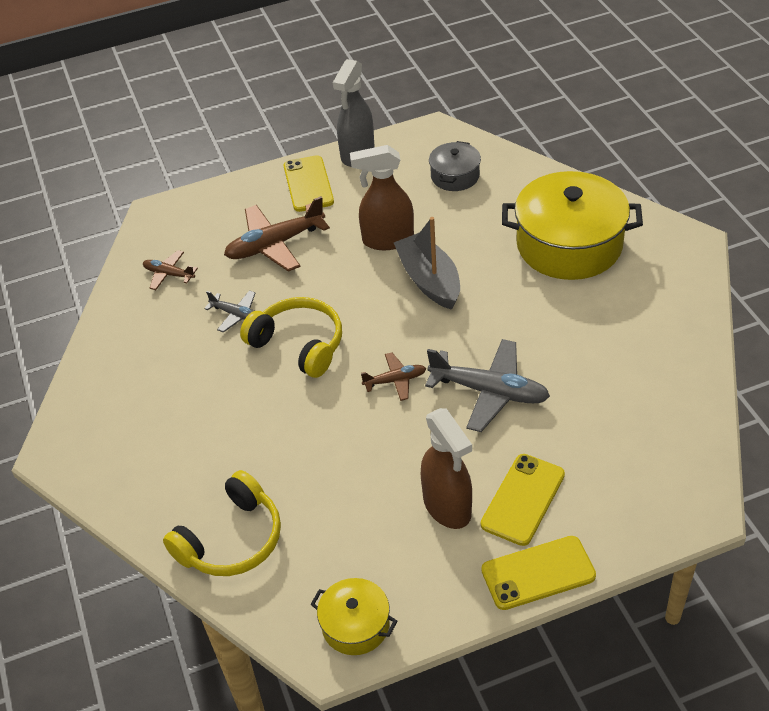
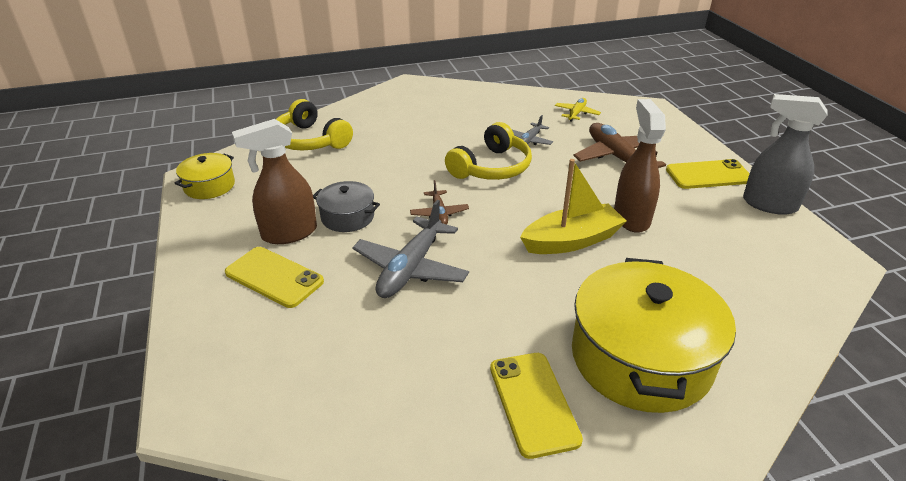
camera: 90 degrees right, 10 degrees down
(169, 274) = (576, 113): brown plane -> yellow plane
(429, 280) = (572, 241): grey boat -> yellow boat
(455, 176) = (753, 270): grey pot -> grey pot (347, 217)
(538, 573) = (193, 278): yellow phone -> yellow phone (533, 403)

